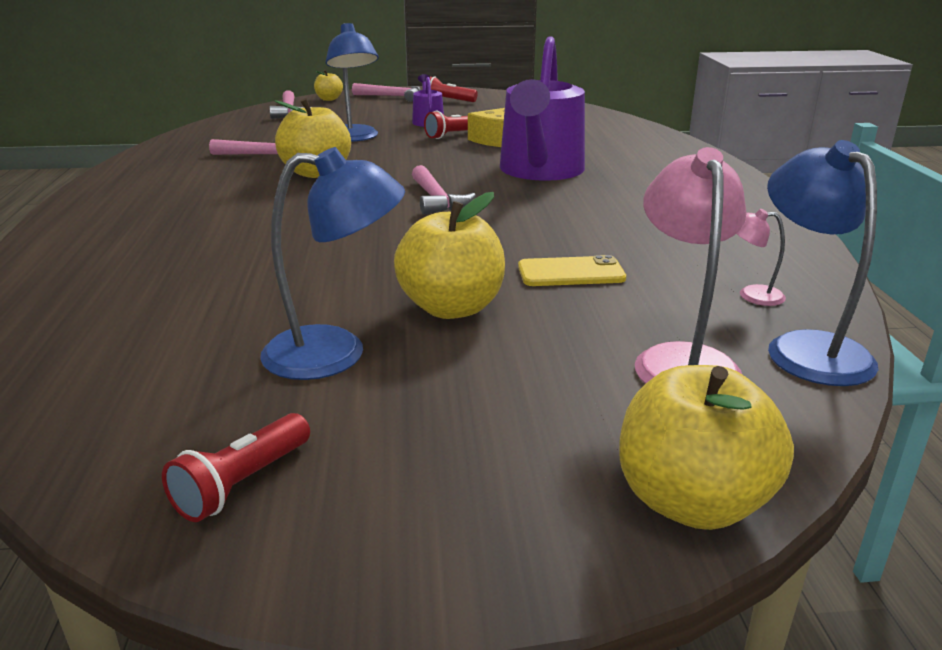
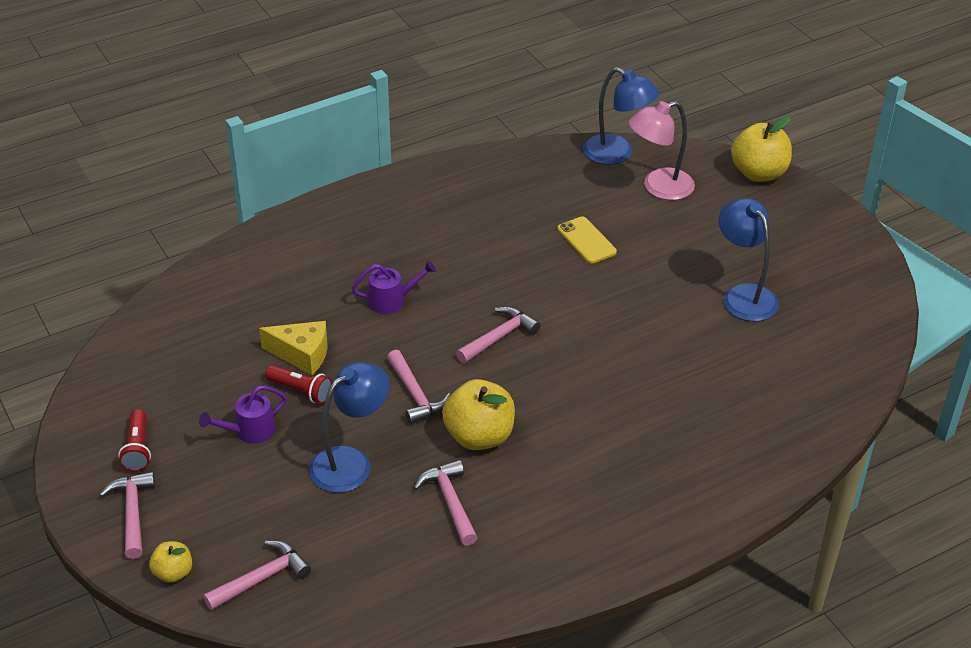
camera: 115 degrees left, 15 degrees up
(242, 483) = (847, 280): red flashlight -> none
(399, 162) = (415, 395): none -> pink hammer
(451, 308) = (666, 272): yellow apple -> none
(540, 171) = (392, 300): purple watering can -> purple watering can, size x0.46
(751, 295) = (568, 173): pink lamp -> none
(806, 348) = (617, 154): blue lamp -> blue lamp turned 105 degrees counterclockwise

